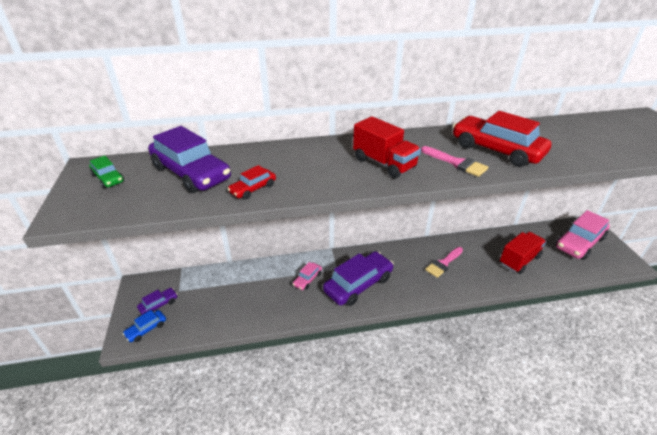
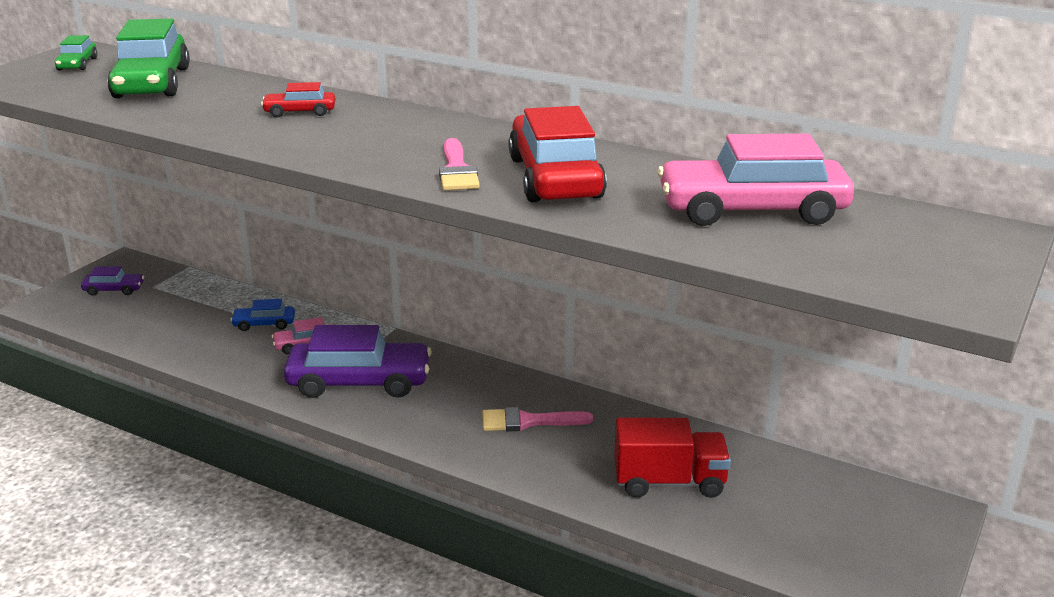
camera: 40 degrees right, 10 degrees down
(146, 329) = (70, 306): blue car -> blue car (264, 324)
(191, 173) = (152, 83): purple car -> green car
(253, 189) = (174, 114): red car -> red car (300, 112)
(384, 163) = (364, 140): red truck -> none
(579, 243) = (849, 521): pink car -> pink car (752, 210)

